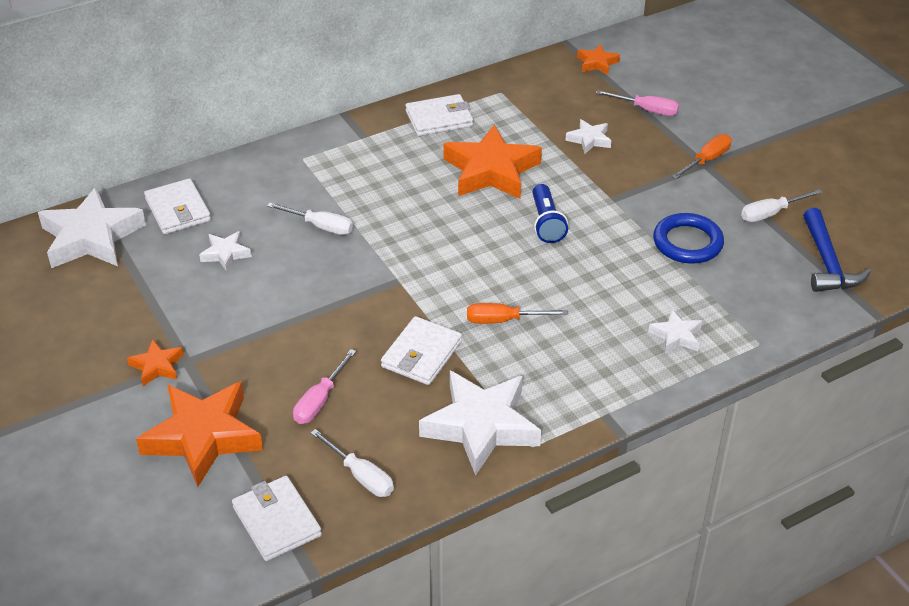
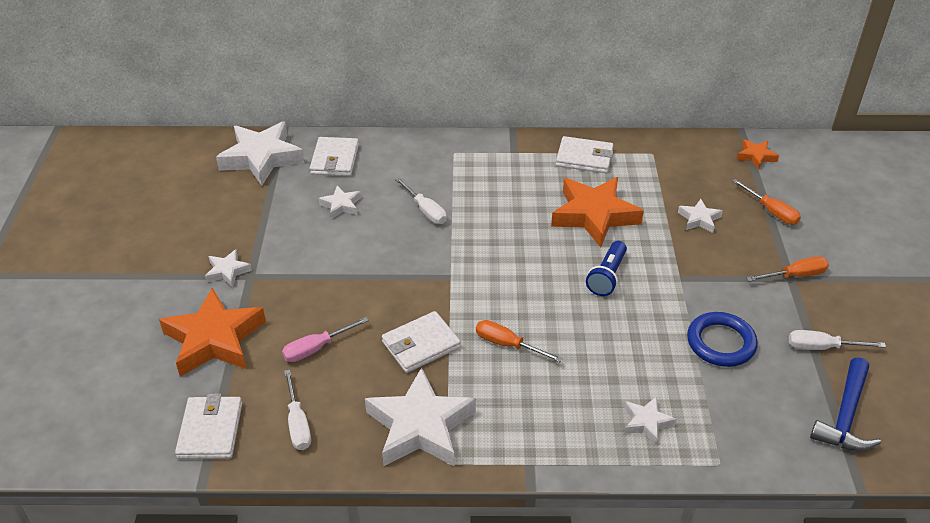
camera: 30 degrees right, 0 degrees up
(157, 366) = (227, 271): orange star -> white star
(646, 110) = (771, 211): pink screwdriver -> orange screwdriver

